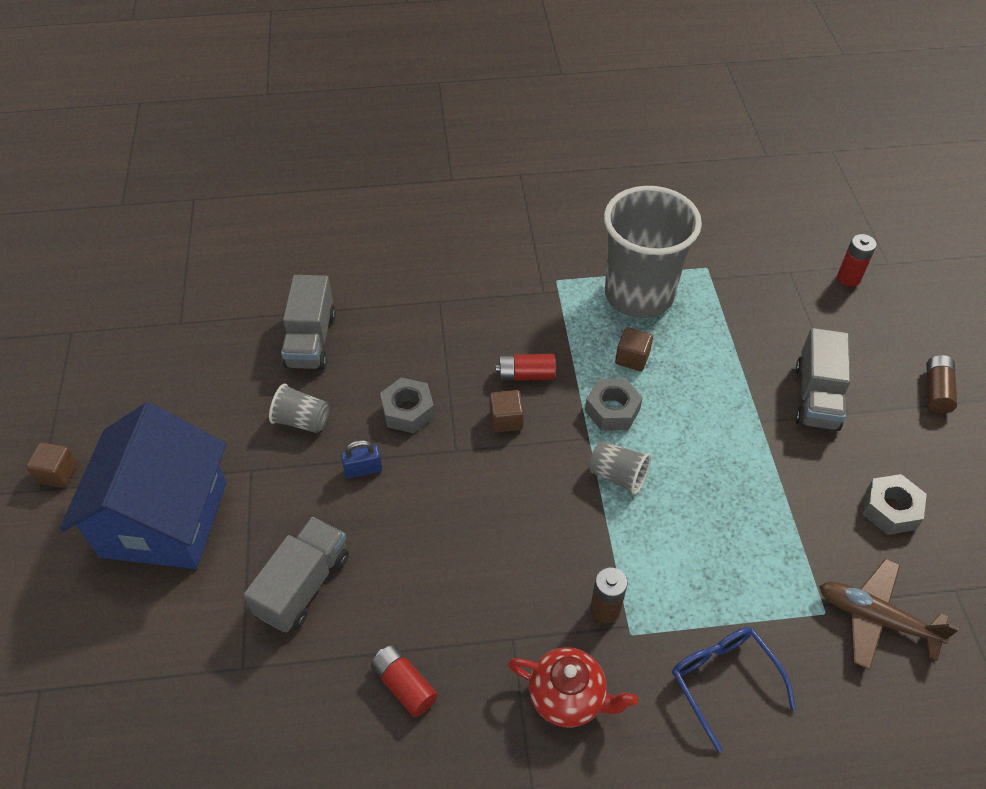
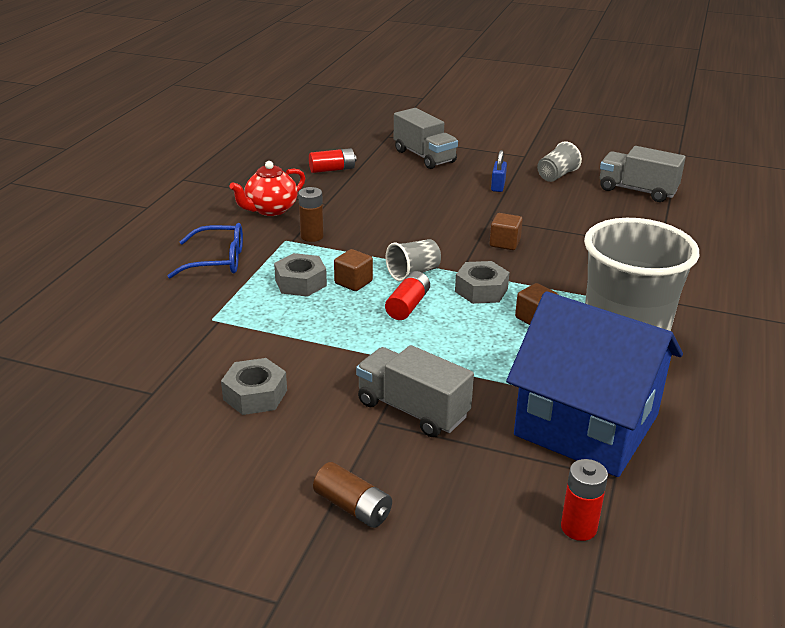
camera: 115 degrees right, 20 degrees down
(58, 473) = (561, 112): brown cube -> brown cube (353, 282)
(164, 519) = (505, 131): blue house -> blue house (586, 425)
(408, 411) = (540, 210): grey nut -> grey nut (301, 283)
(526, 375) = (548, 263): red battery -> red battery (408, 305)
(875, 618) = (181, 340): brown plane -> none

